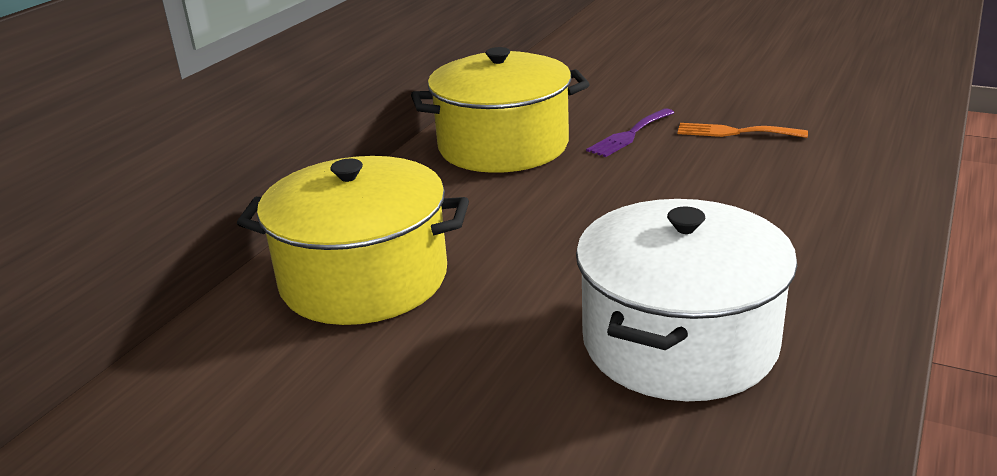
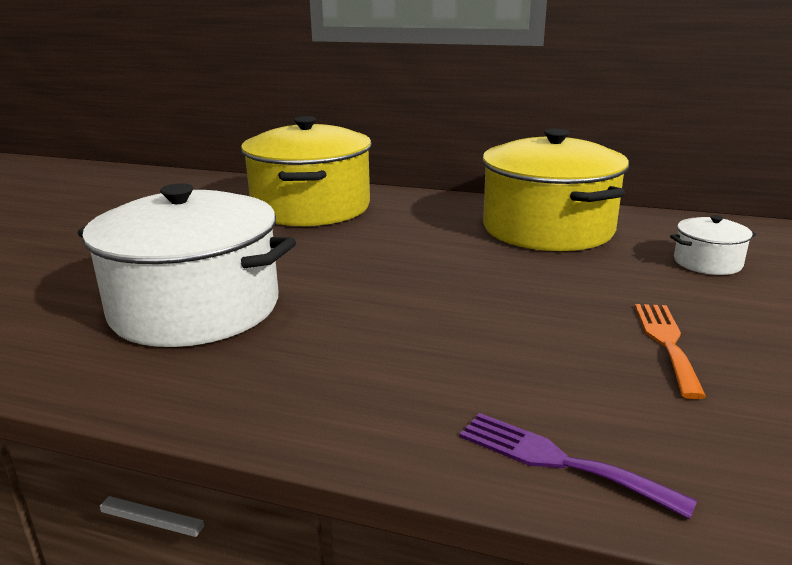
camera: 80 degrees right, 5 degrees down
(599, 99) = (707, 262): none -> white pot
(629, 135) = (612, 280): purple fork -> purple fork (559, 461)

